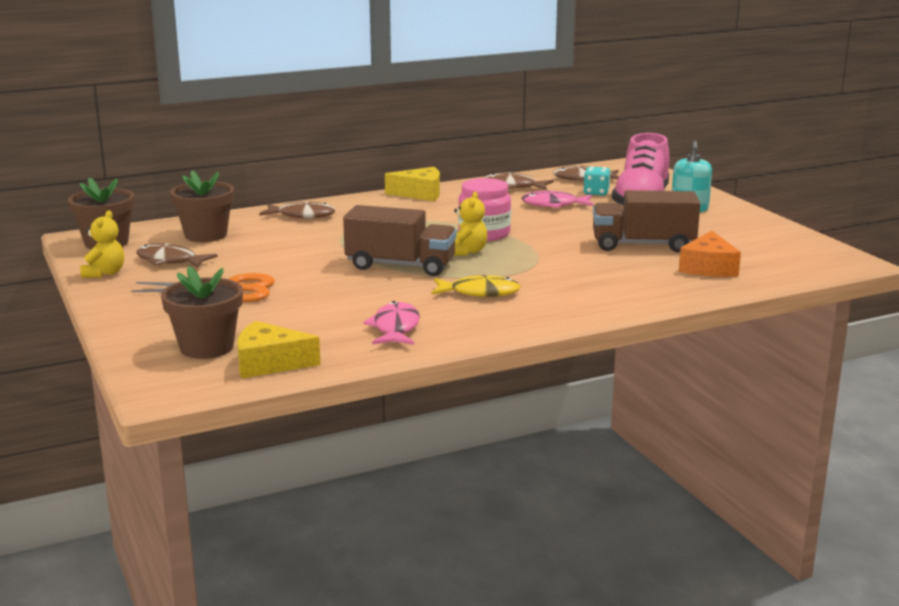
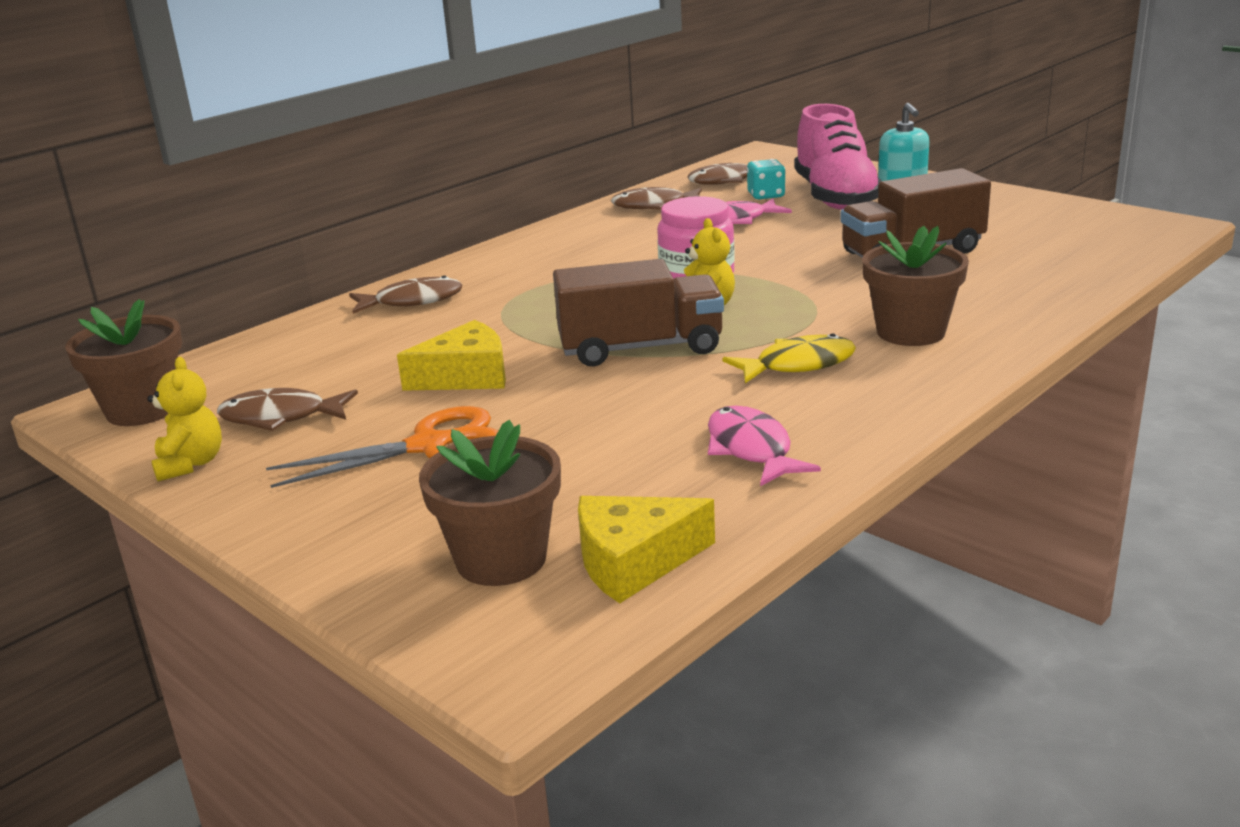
camera: 20 degrees left, 5 degrees up
(206, 235) = (296, 362): brown flower pot -> brown flower pot (910, 332)
(420, 194) = (543, 238): yellow cheese -> yellow cheese (466, 376)
(708, 268) = (1028, 266): orange cheese -> none

